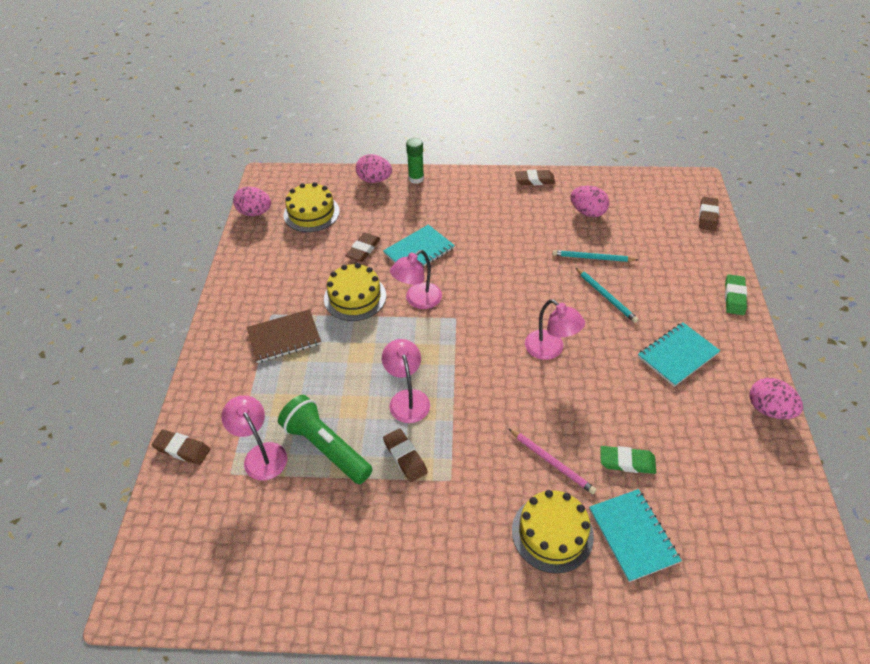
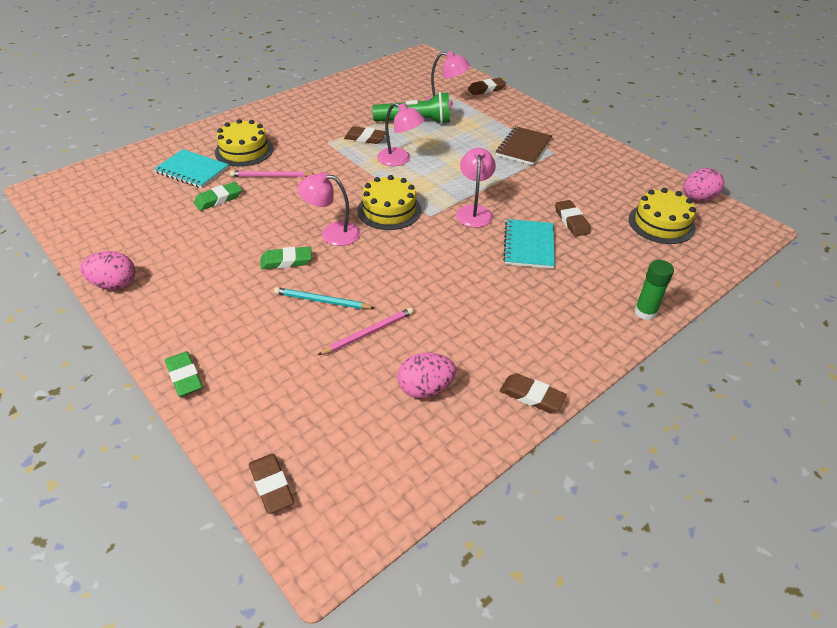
camera: 135 degrees right, 5 degrees down
(355, 297) = (520, 189): yellow cake -> yellow cake (389, 210)
(374, 180) = (675, 285): pink egg -> none
(534, 180) = (532, 396): brown eraser -> brown eraser turned 75 degrees clockwise
(593, 258) = (368, 333): turquoise pencil -> pink pencil
(608, 345) = (286, 261): none -> green eraser
(677, 355) = (218, 285): turquoise notebook -> none

